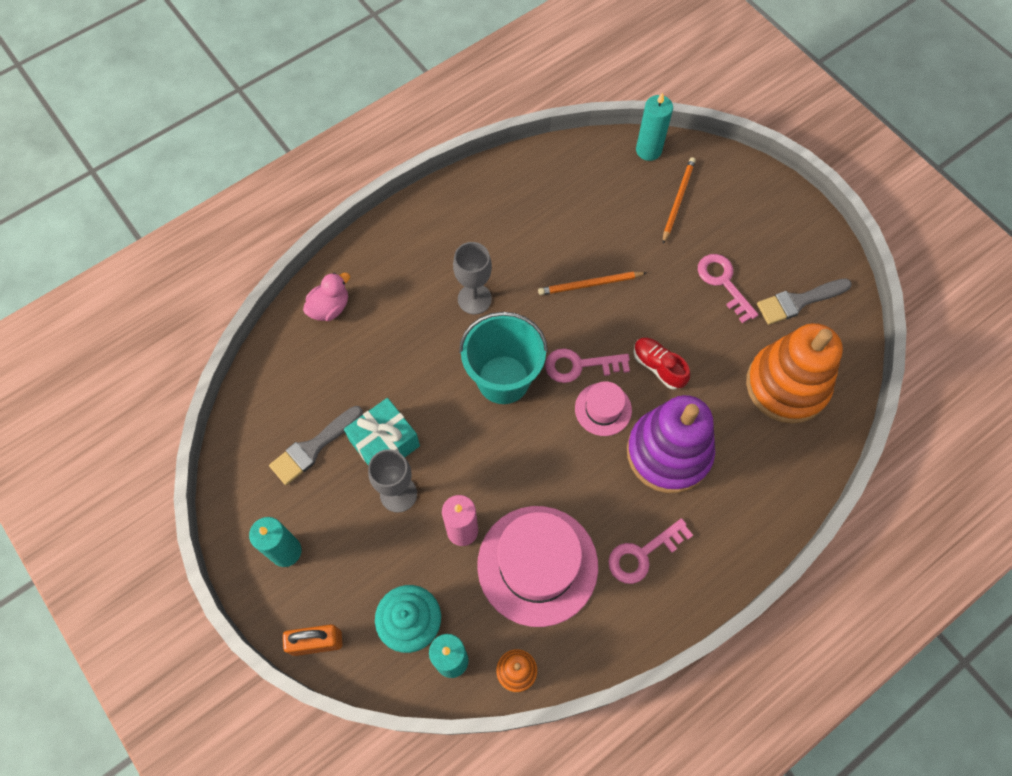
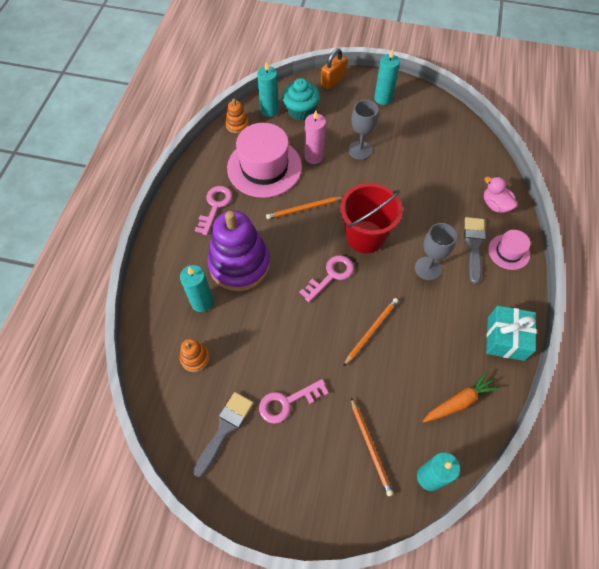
camera: 140 degrees right, 5 degrees down
(313, 448) = (421, 141): grey brush -> grey brush (474, 245)
(330, 308) = (495, 205): pink duck -> pink duck turned 135 degrees clockwise
(385, 443) = (390, 165): turquoise gift -> turquoise gift (505, 338)
(503, 379) = (365, 237): turquoise bucket -> red bucket
(540, 466) = (303, 209): none -> orange pencil
(569, 178) = (459, 401): none -> orange carrot
(603, 409) = (296, 261): pink hat -> pink hat (509, 252)
(658, 367) = (284, 309): red shoe -> none
(723, 282) = (287, 402): pink key -> pink key turned 135 degrees clockwise
(741, 439) = (202, 302): none -> turquoise candle
(786, 385) = (195, 358): orange stacking toy -> orange stacking toy, size x0.44

